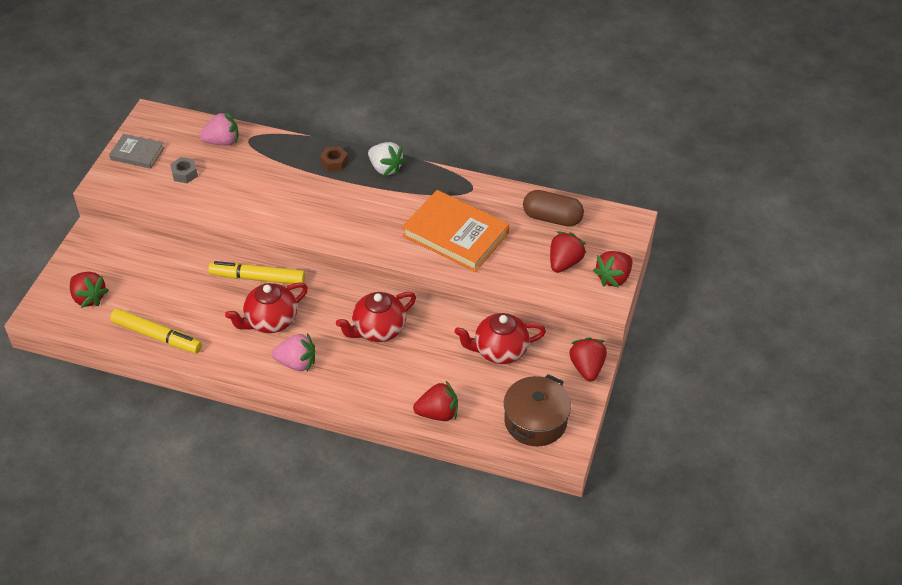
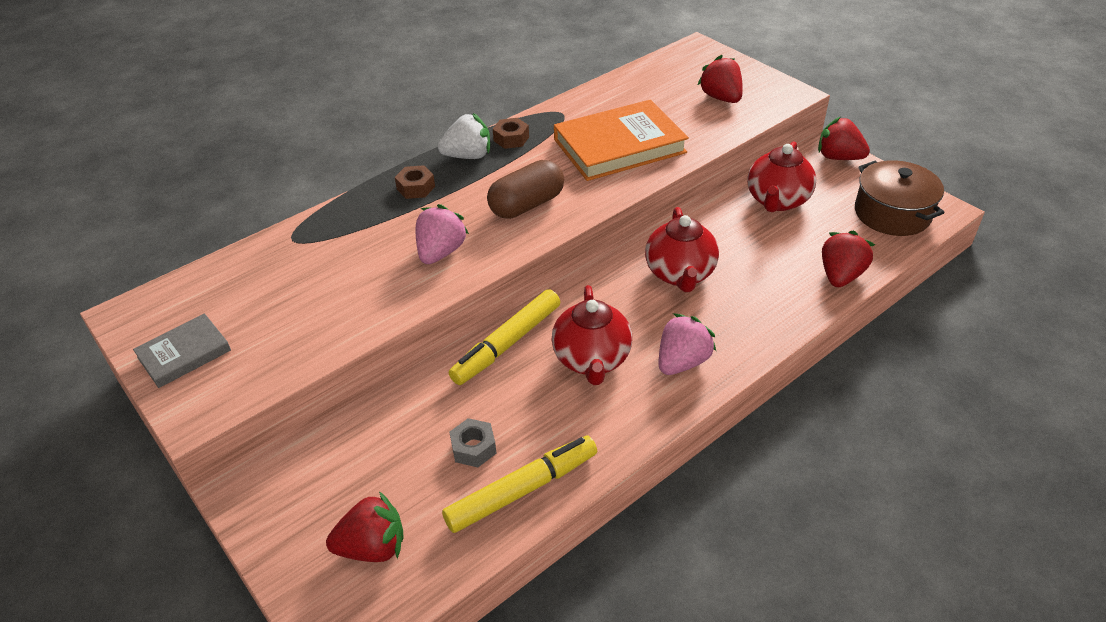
camera: 55 degrees left, 5 degrees down
(184, 174) = (282, 320): grey nut -> grey nut (473, 448)
(222, 142) = (267, 264): pink strawberry -> pink strawberry (441, 252)
(421, 179) = (511, 139): none -> brown nut
(552, 218) = (653, 84): brown capsule -> brown capsule (527, 205)
(613, 278) = (765, 80): red strawberry -> none

